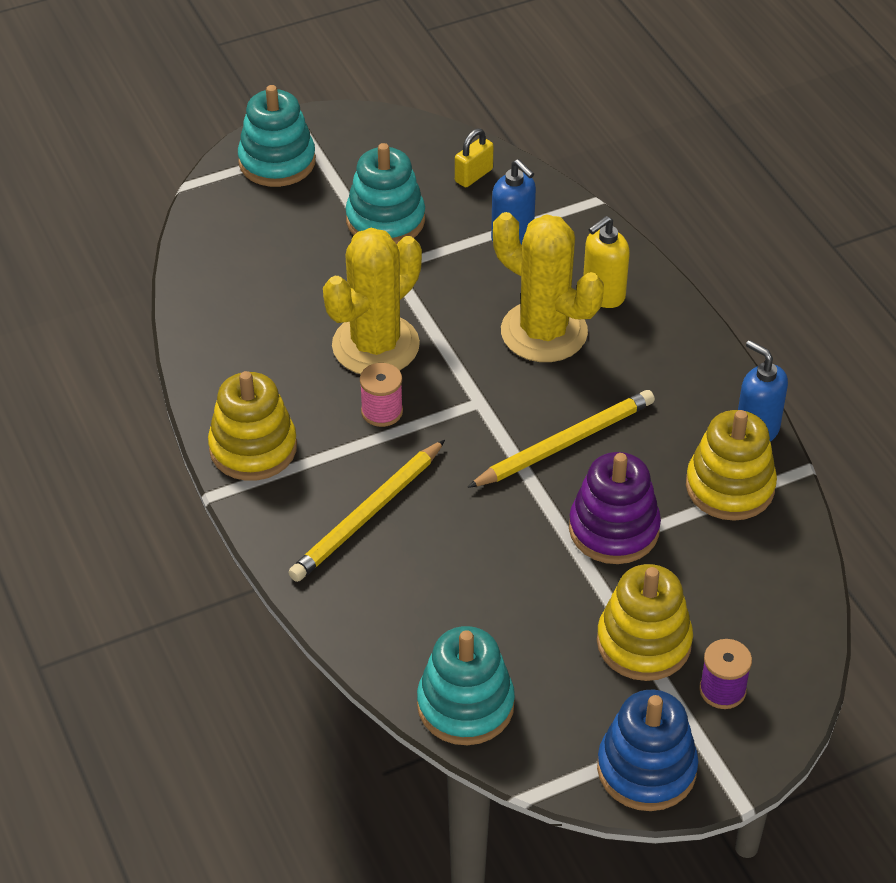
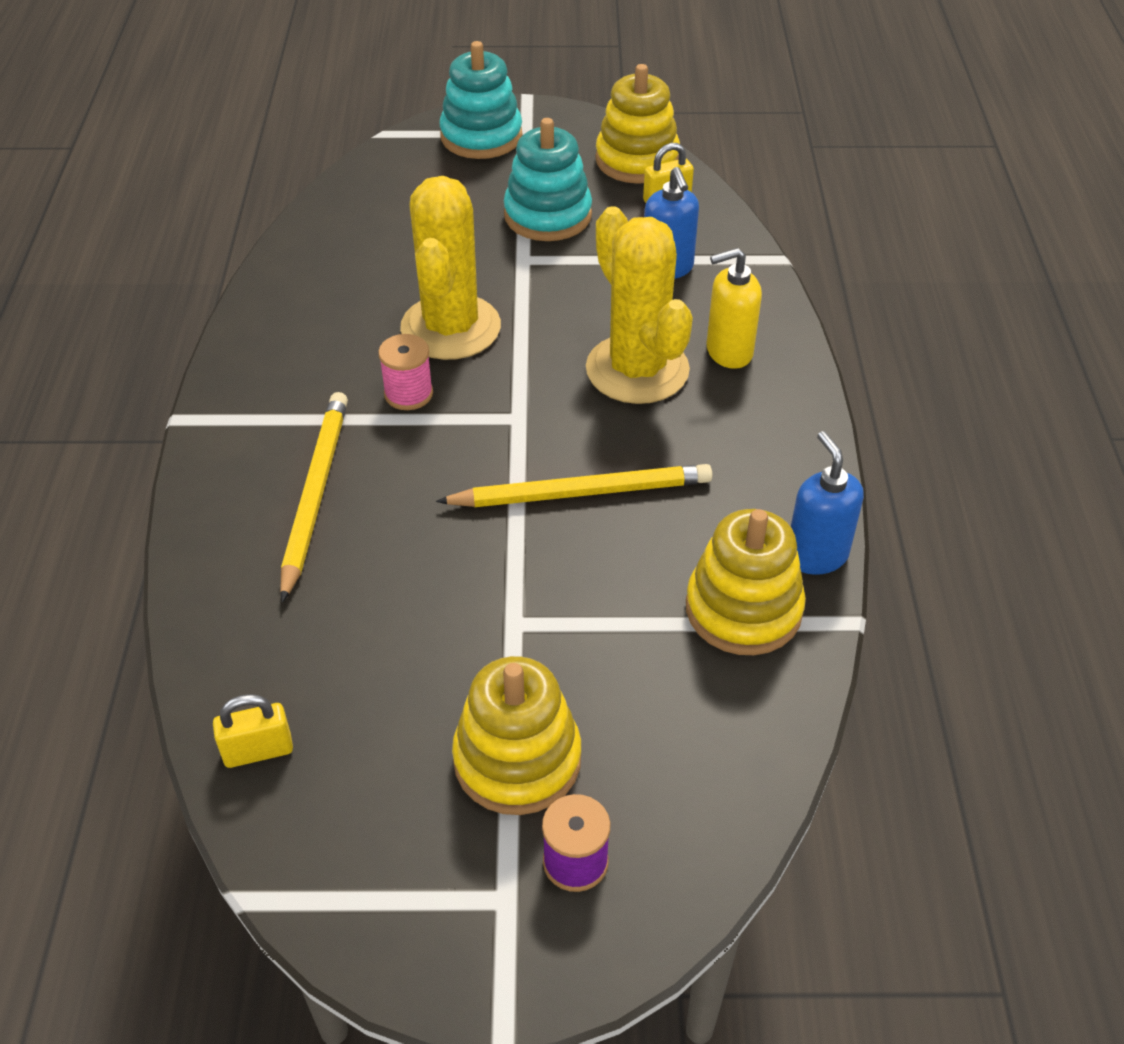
camera: 25 degrees right, 0 degrees up
(253, 448) = (253, 387): yellow stacking toy -> yellow stacking toy (637, 160)
(368, 515) = (314, 494): yellow pencil -> yellow pencil turned 120 degrees clockwise
(375, 345) = (451, 328): yellow cactus -> yellow cactus turned 60 degrees counterclockwise
(465, 705) = (258, 751): turquoise stacking toy -> yellow padlock
(614, 529) = (572, 608): purple stacking toy -> none
(646, 769) = (411, 928): blue stacking toy -> none

